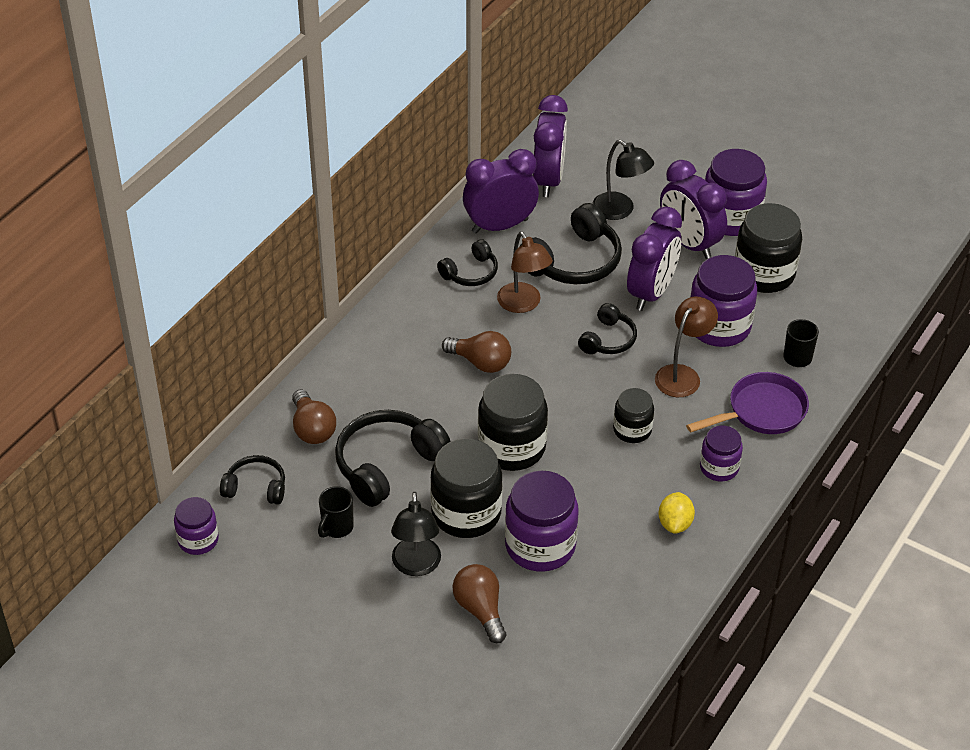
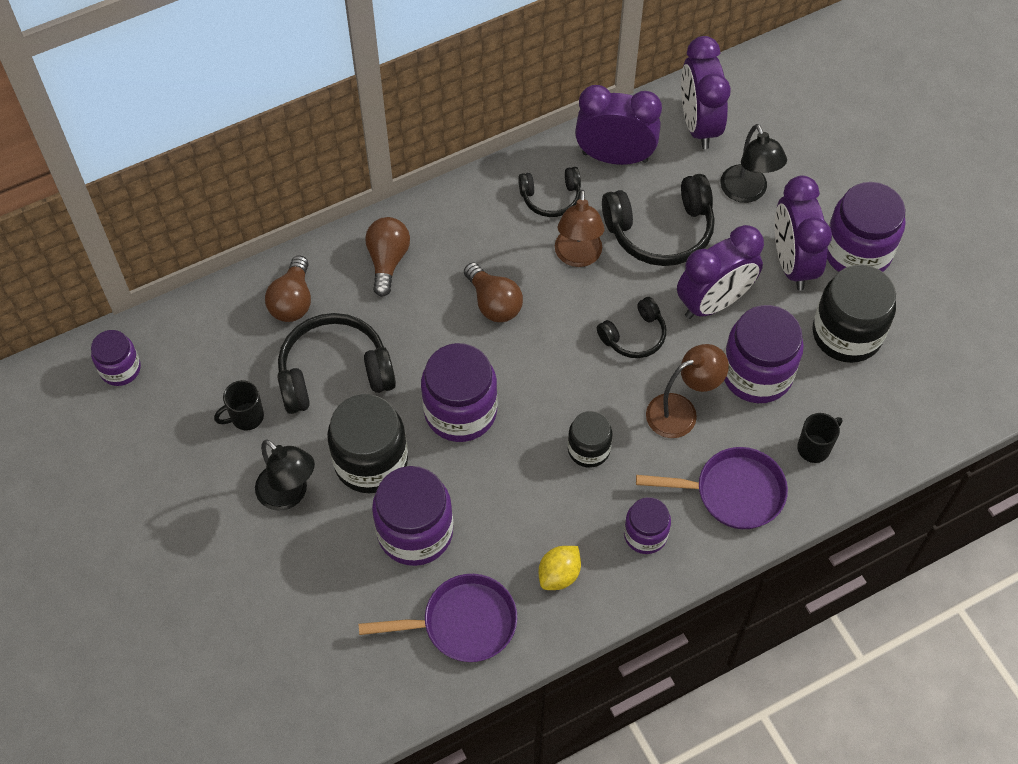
camera: 30 degrees right, 15 degrees up
(256, 487) = (204, 339): black headphones -> none
(416, 566) = (289, 494): black lamp -> black lamp turned 75 degrees counterclockwise
(480, 610) = (315, 571): brown light bulb -> brown light bulb (387, 260)
(512, 447) = (460, 411): black jar -> purple jar
(548, 180) = (698, 125): purple clock -> purple clock turned 135 degrees clockwise
(626, 590) = (463, 623): none -> purple pan

